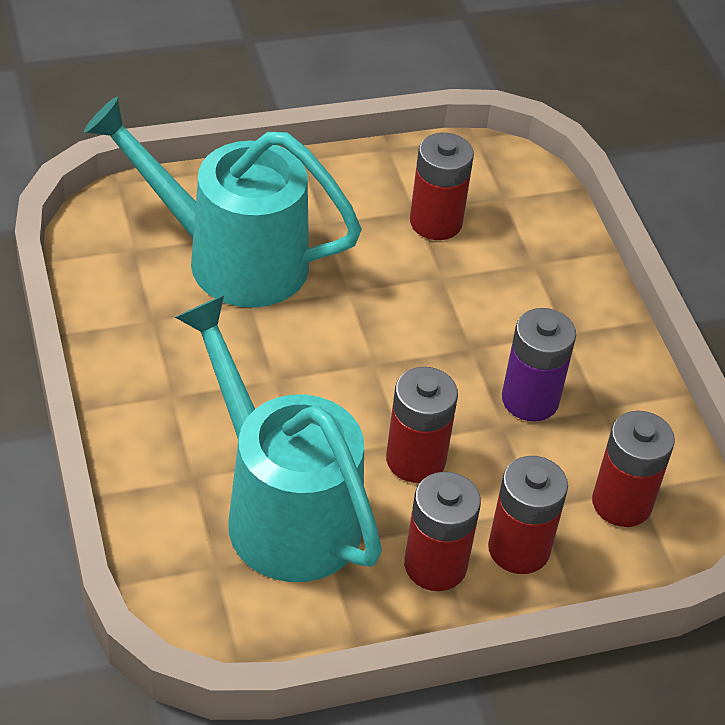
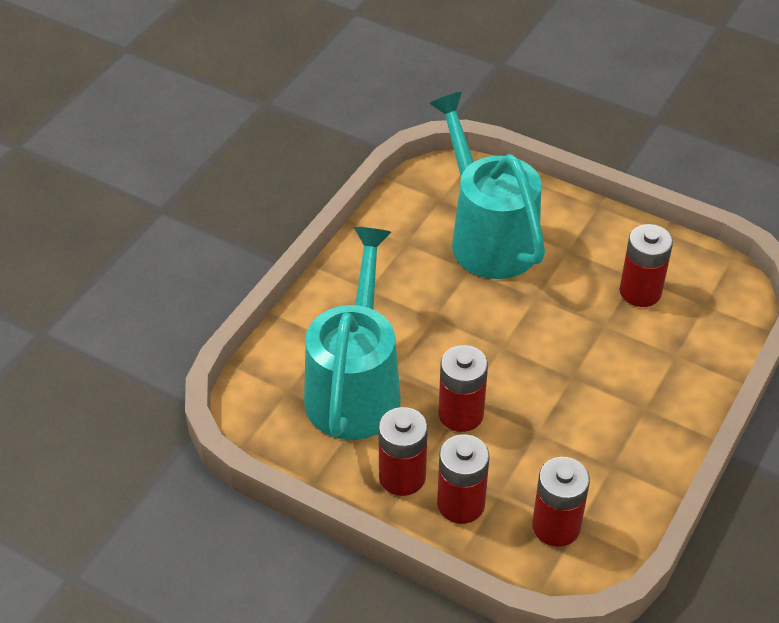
camera: 50 degrees right, 0 degrees up
(530, 400) = (572, 430): purple battery -> none

